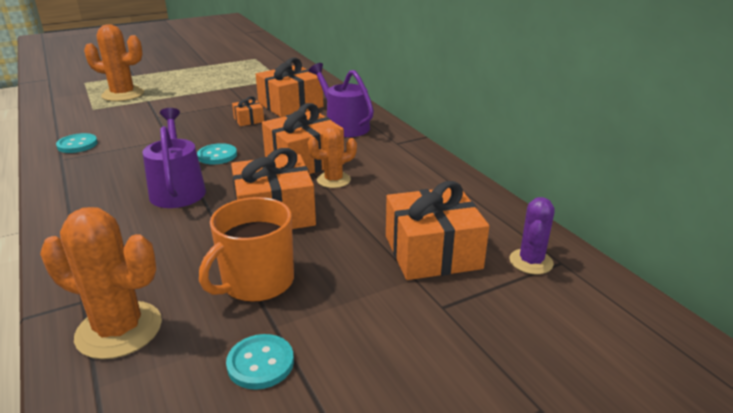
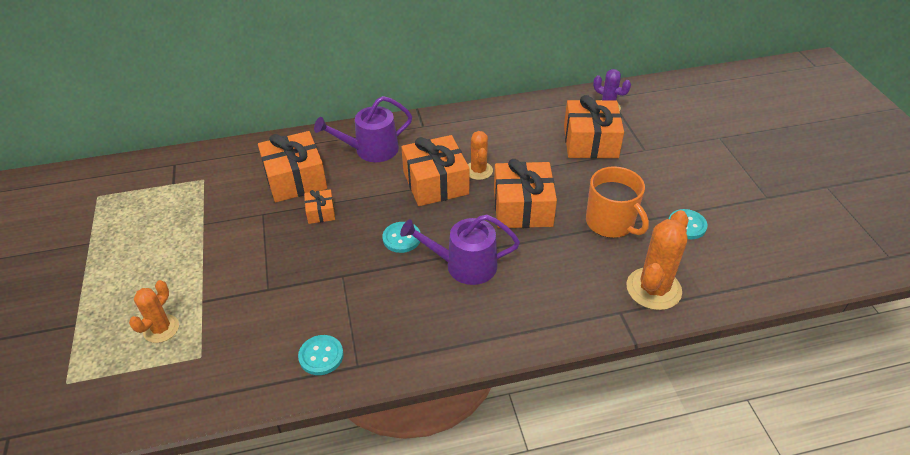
camera: 75 degrees left, 15 degrees up
(123, 94) = (161, 329): orange cactus -> orange cactus, size x0.61

